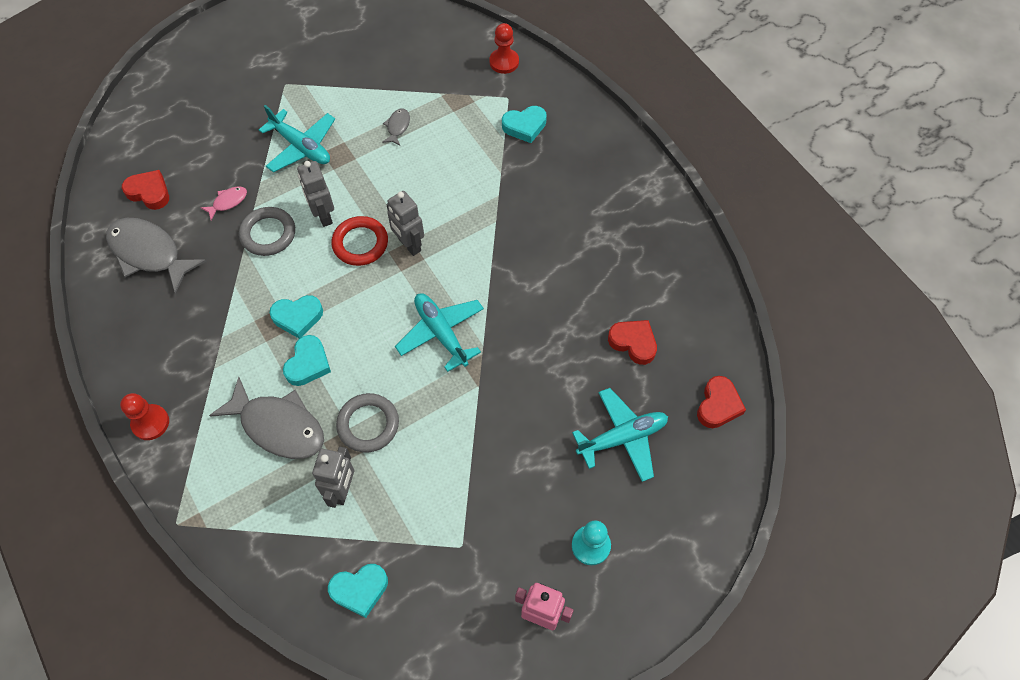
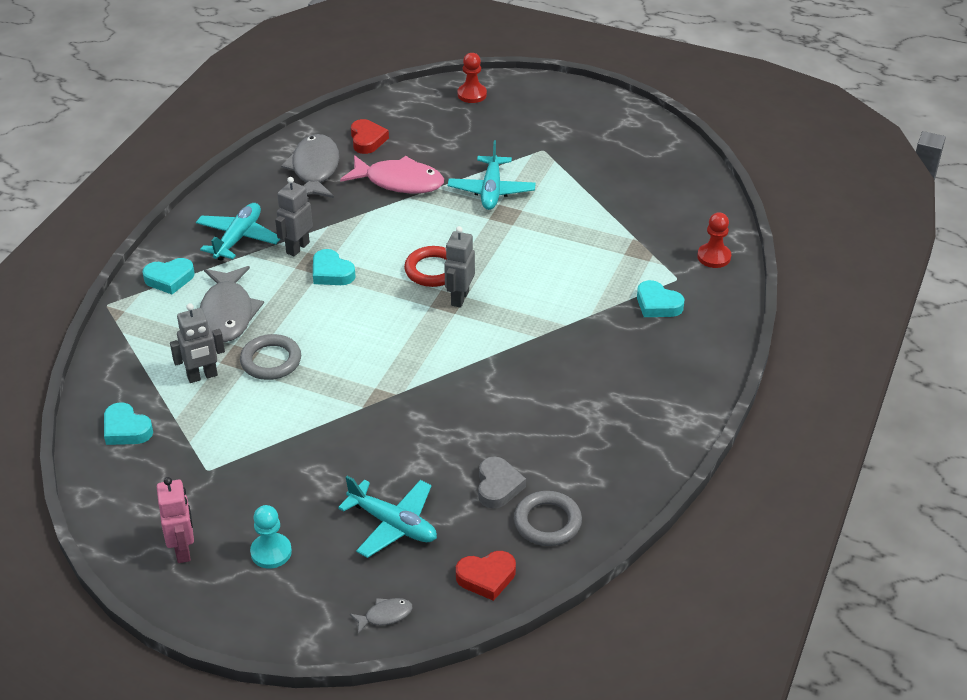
camera: 55 degrees right, 20 degrees down
(150, 423) = (175, 248): red pawn -> red pawn (472, 94)
(228, 202) = (399, 182): pink fish -> pink fish, size x2.21
(268, 234) = (391, 217): grey ring -> grey ring (547, 522)
(308, 364) = (295, 300): turquoise heart -> turquoise heart (169, 279)
(323, 216) = (438, 237): grey robot -> grey robot (297, 248)
(397, 127) = (570, 231): grey fish -> grey fish (385, 615)
(441, 333) = (392, 359): turquoise plane -> turquoise plane (238, 238)
(633, 343) = (498, 486): red heart -> grey heart

